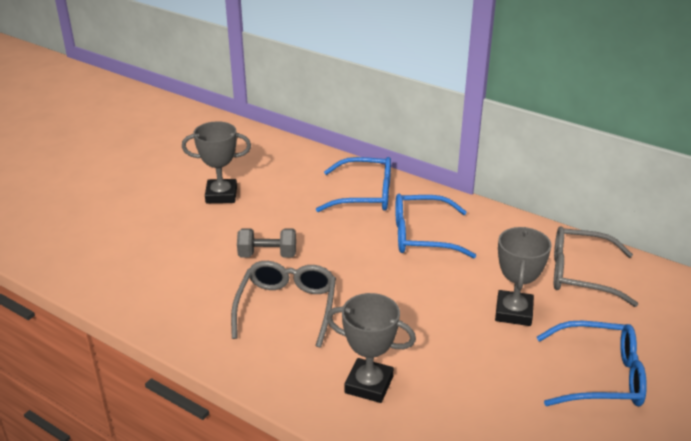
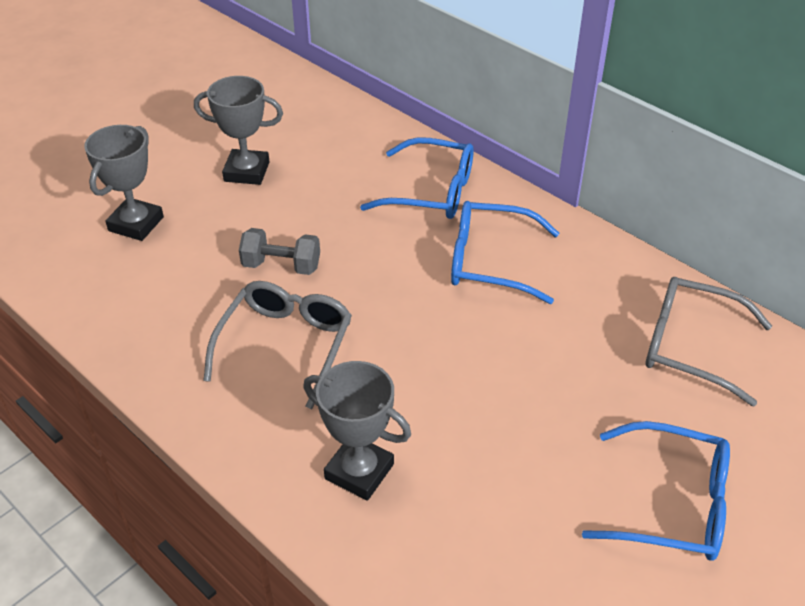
camera: 10 degrees right, 10 degrees up
(513, 312) = (581, 392): grey trophy -> grey trophy (136, 224)

